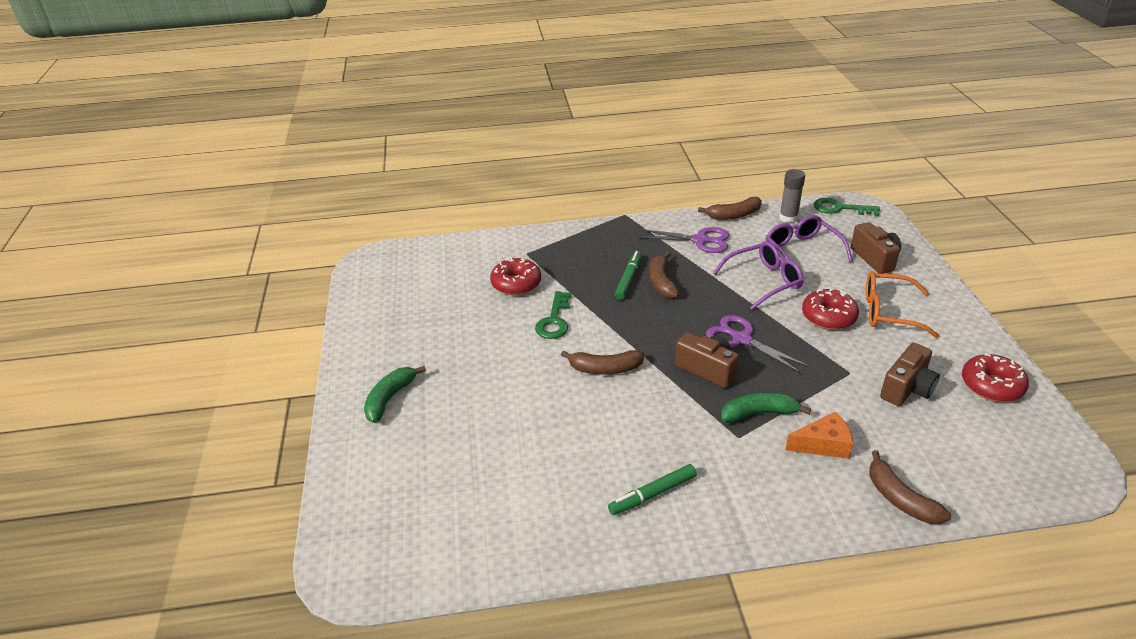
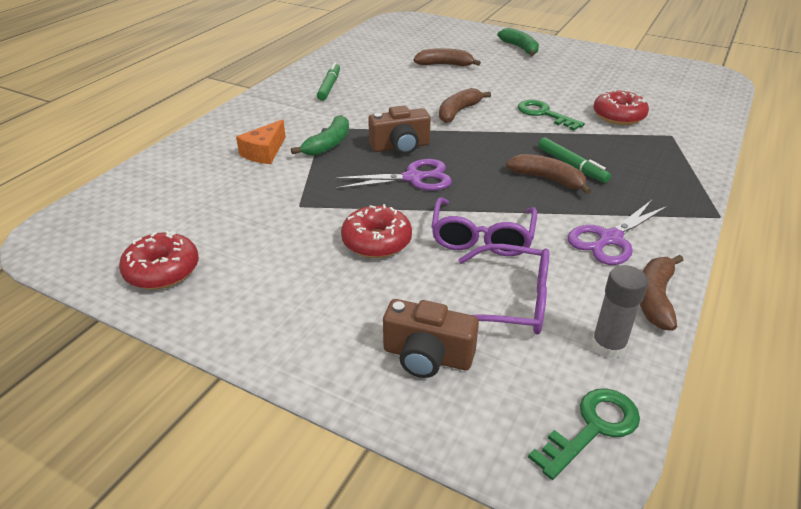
camera: 125 degrees right, 0 degrees up
(888, 312) = (329, 286): orange glasses -> none
(900, 499) = (185, 153): brown banana -> brown banana (445, 65)
(907, 388) = (239, 221): brown camera -> none

